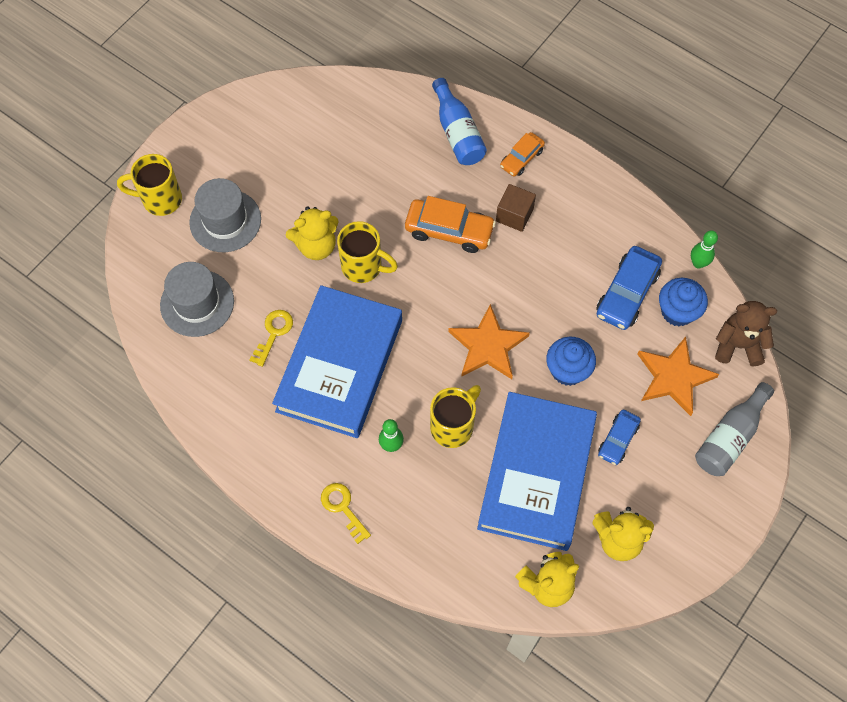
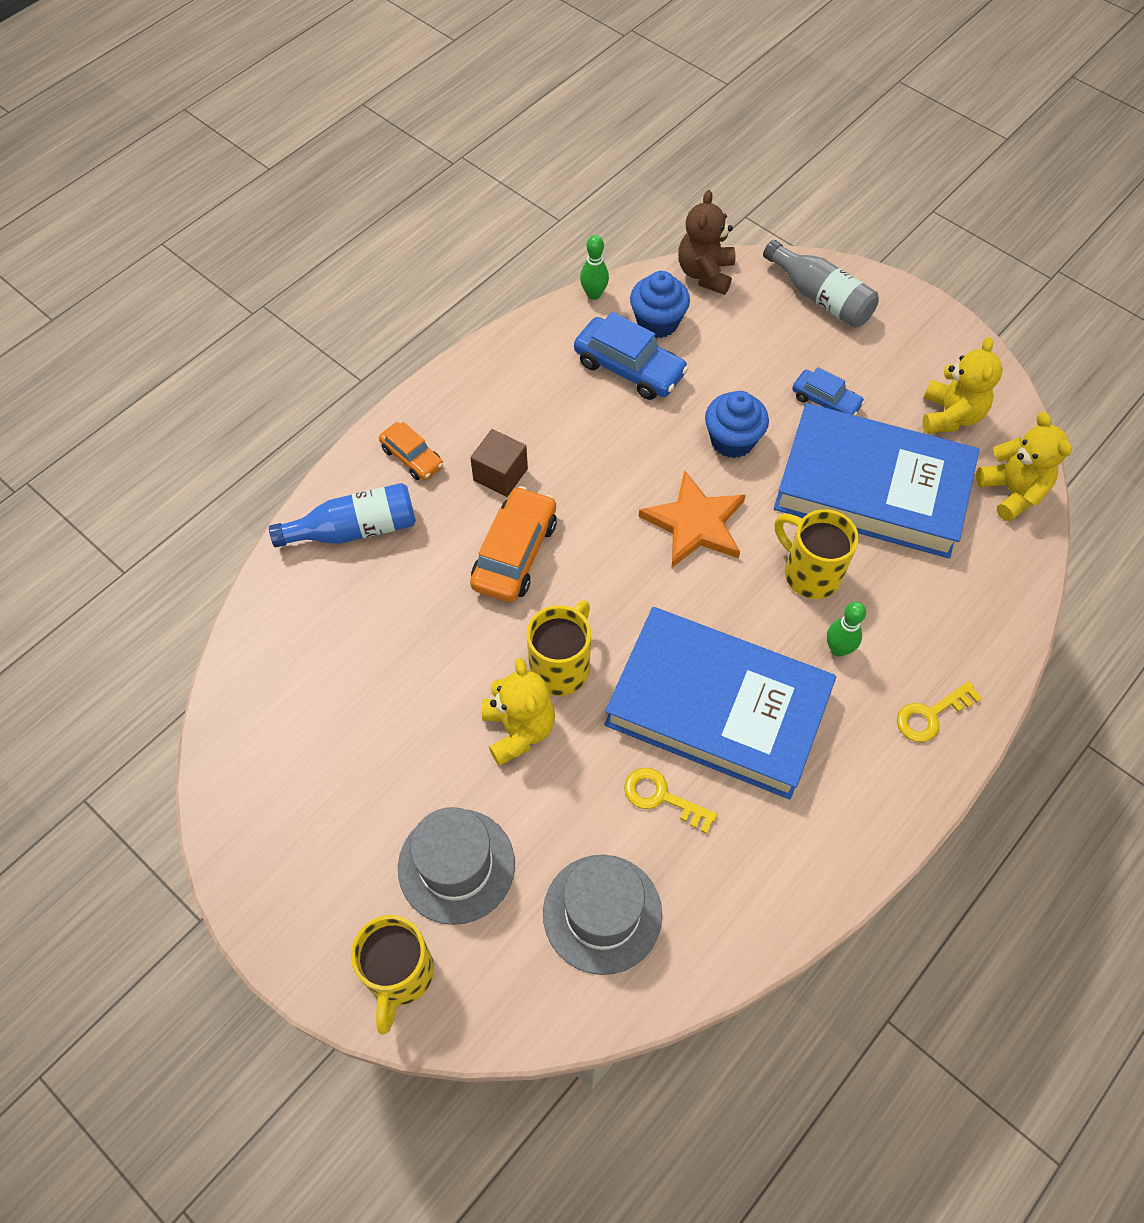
camera: 85 degrees left, 5 degrees down
(673, 377) = (744, 337): orange star -> none

